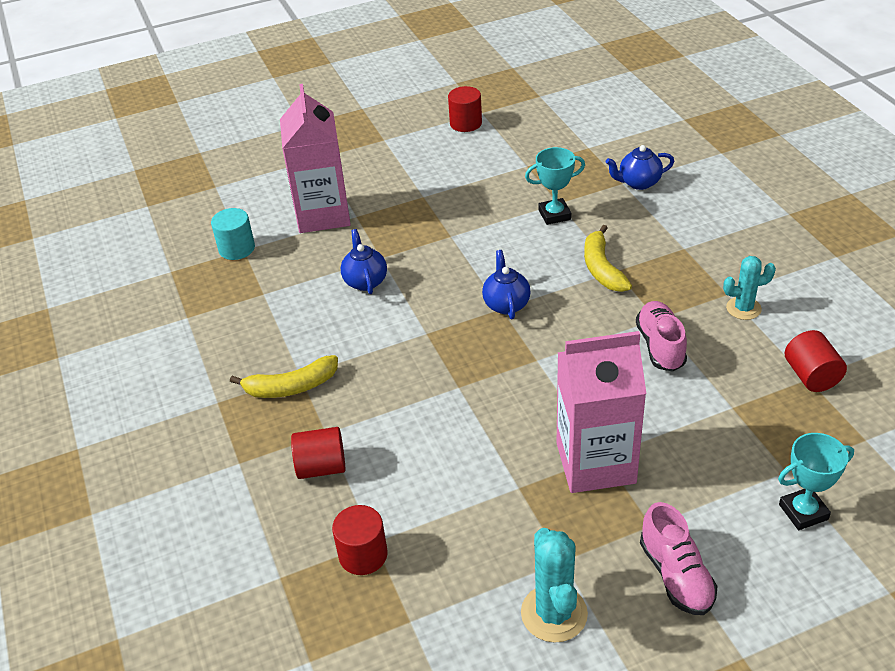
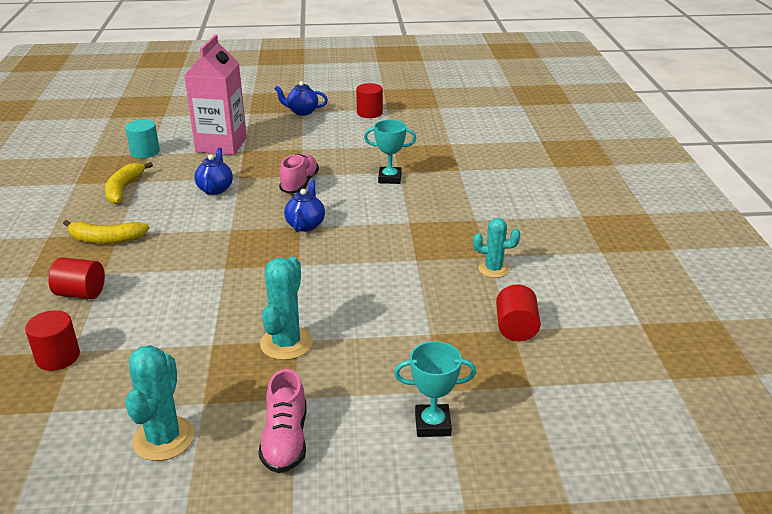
camera: 15 degrees right, 10 degrees down
(595, 463) = (286, 343): pink carton -> turquoise cactus
(602, 268) = (398, 218): yellow banana -> yellow banana (124, 189)
(638, 183) = (472, 172): blue teapot -> blue teapot (302, 112)
(660, 346) = (404, 278): pink shoe -> pink shoe (299, 184)

